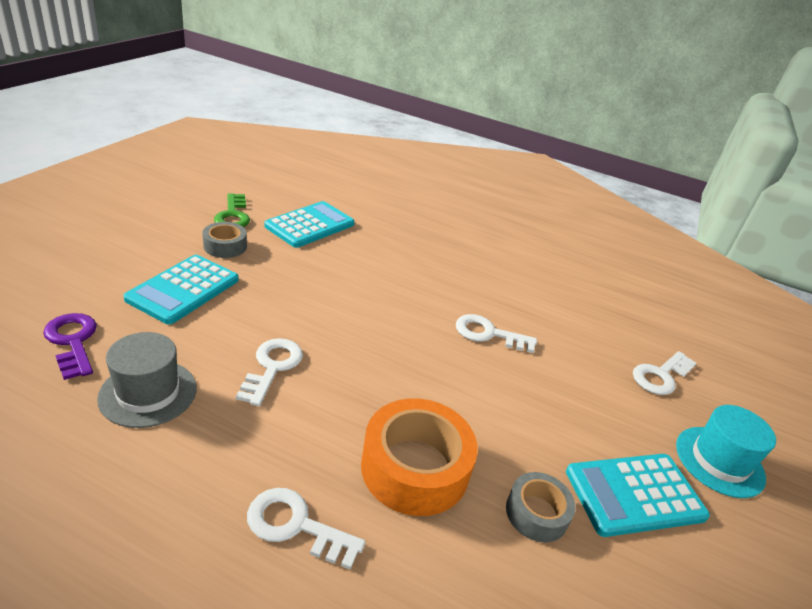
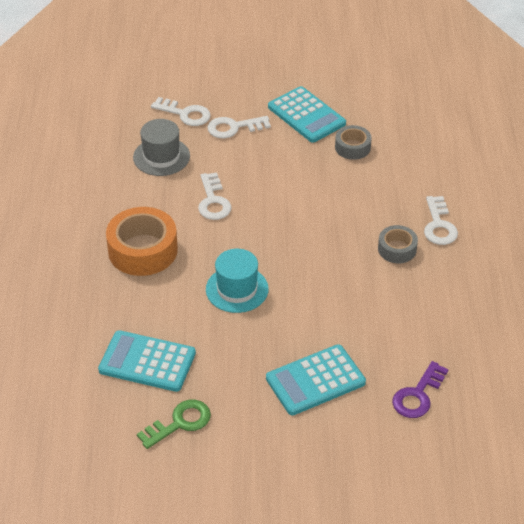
camera: 110 degrees left, 10 degrees up
(148, 393) = (420, 329): grey hat -> grey hat (161, 157)
(183, 289) = (315, 380): turquoise calculator -> turquoise calculator turned 150 degrees clockwise
(225, 246) = (236, 395): grey tape -> grey tape (397, 249)
(272, 367) = (347, 288): white key -> white key (234, 128)
(415, 467) = (365, 198): orange tape -> orange tape (142, 250)
(719, 461) = (249, 86): turquoise hat -> turquoise hat (237, 289)

